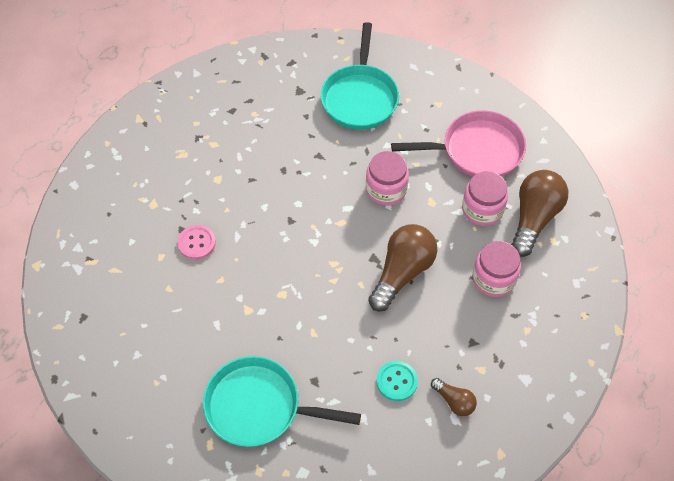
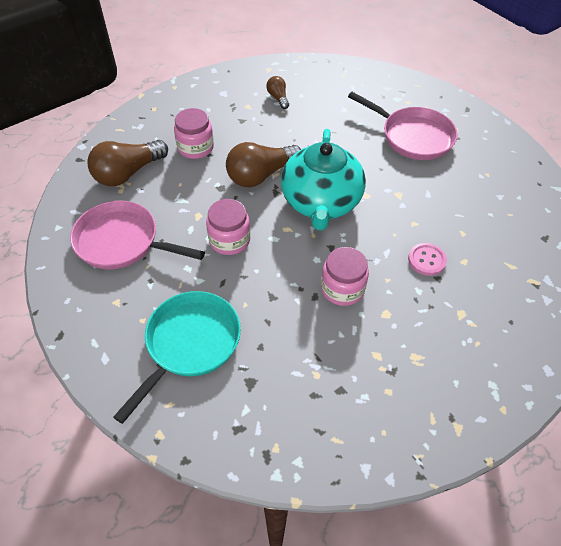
camera: 155 degrees left, 5 degrees down
(259, 407) = (413, 136): turquoise pan -> pink pan
(323, 265) = (321, 202): none -> turquoise teapot
(396, 381) = (309, 118): turquoise button -> none
(482, 209) = (162, 194): pink jar -> pink jar (342, 289)

